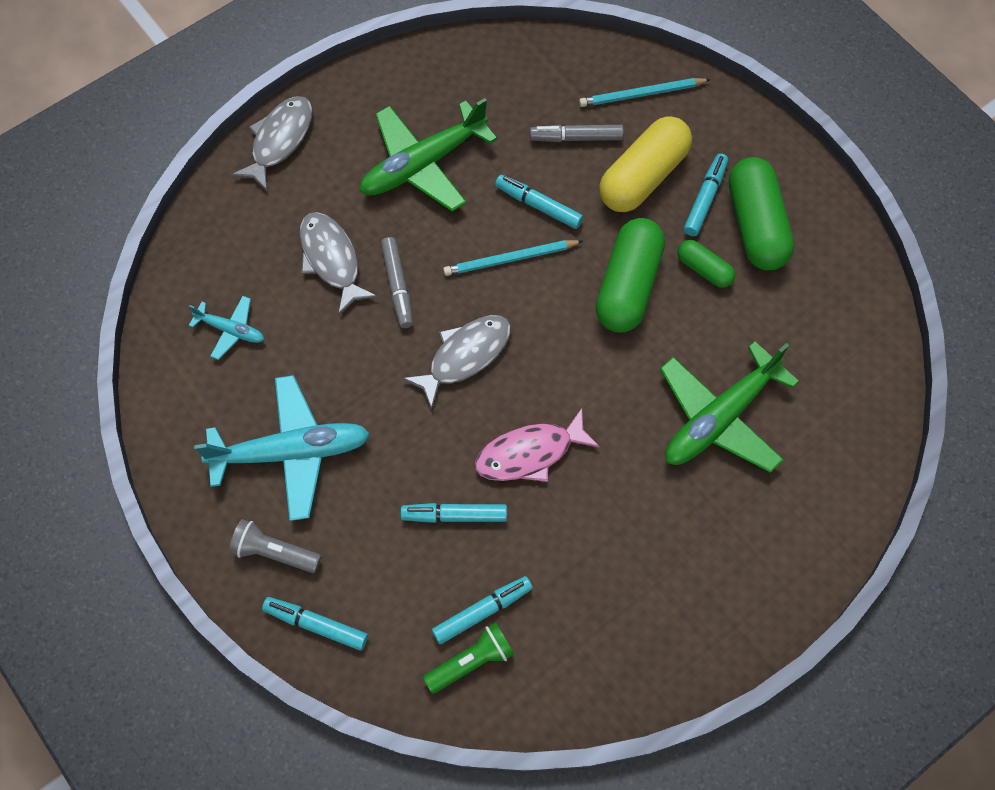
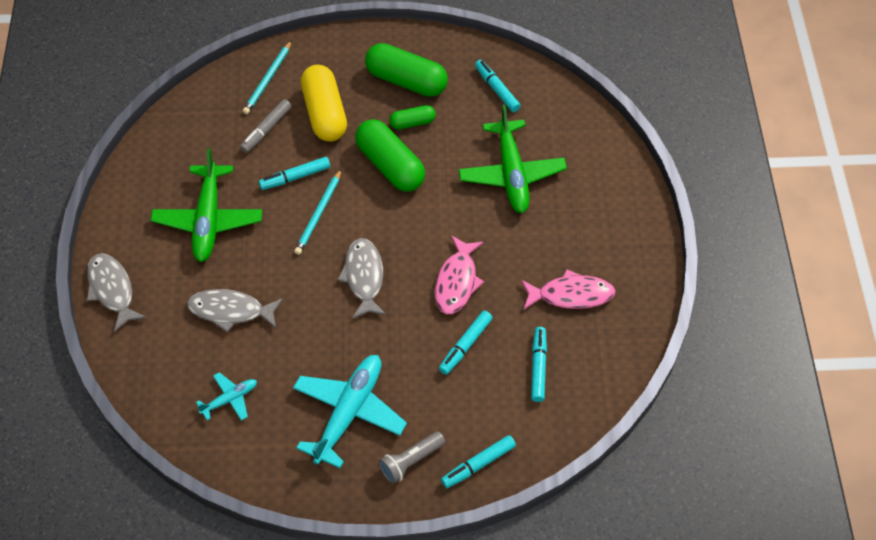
camera: 55 degrees left, 10 degrees down
(398, 286) = (283, 285): grey marker -> none
(471, 661) = (565, 391): green flashlight -> none
(604, 588) = (571, 295): none -> pink fish
(705, 199) = (367, 93): turquoise marker -> turquoise marker (496, 89)

